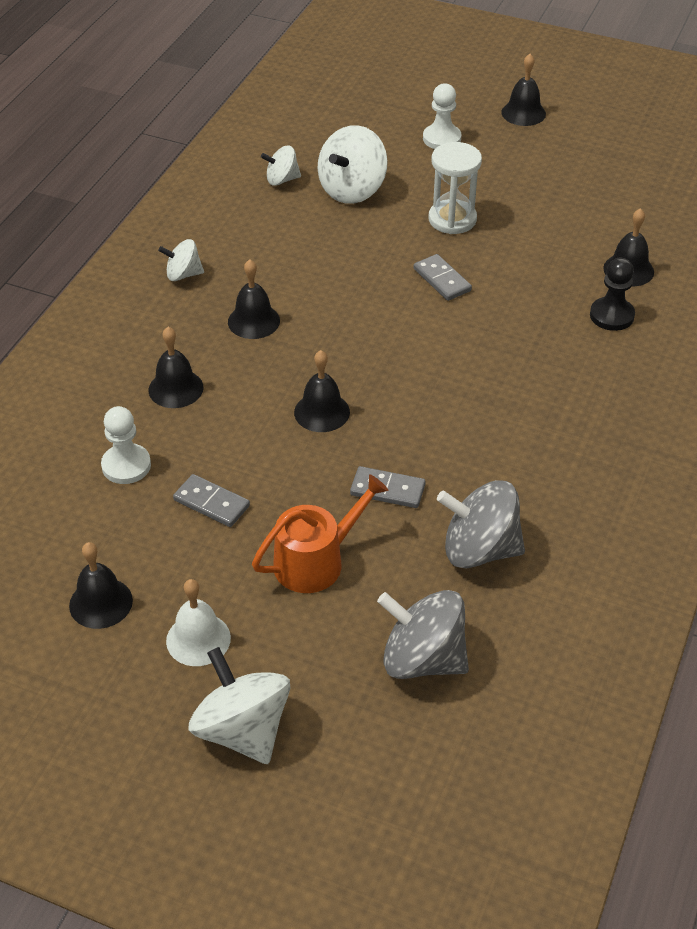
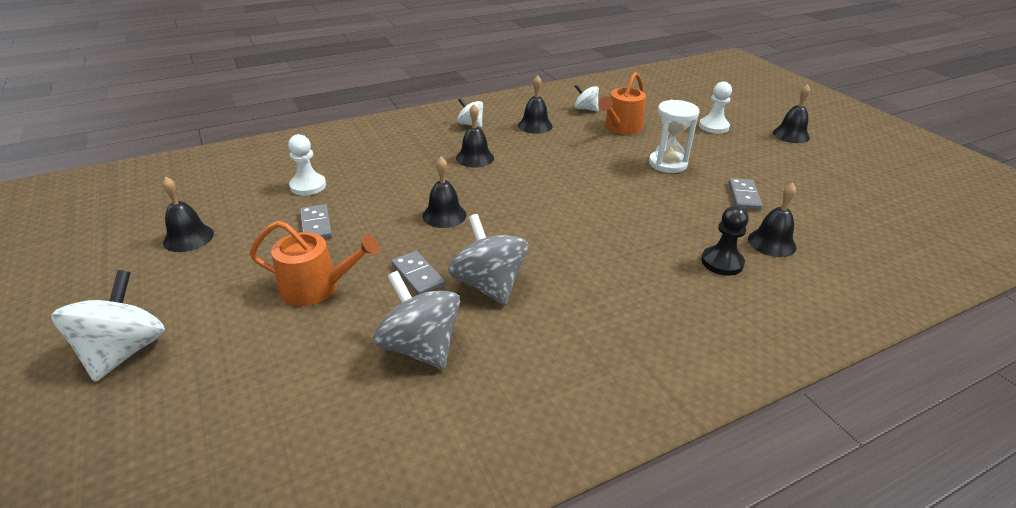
camera: 40 degrees right, 10 degrees down
(176, 388) = (387, 167): black bell -> black bell (535, 125)
(198, 639) = (194, 286): white bell -> none
(352, 190) = (621, 127): white spinning top -> orange watering can
(422, 659) = (278, 390): grey spinning top -> grey spinning top (488, 285)
(442, 280) = (618, 188): grey domino -> grey domino (744, 196)

